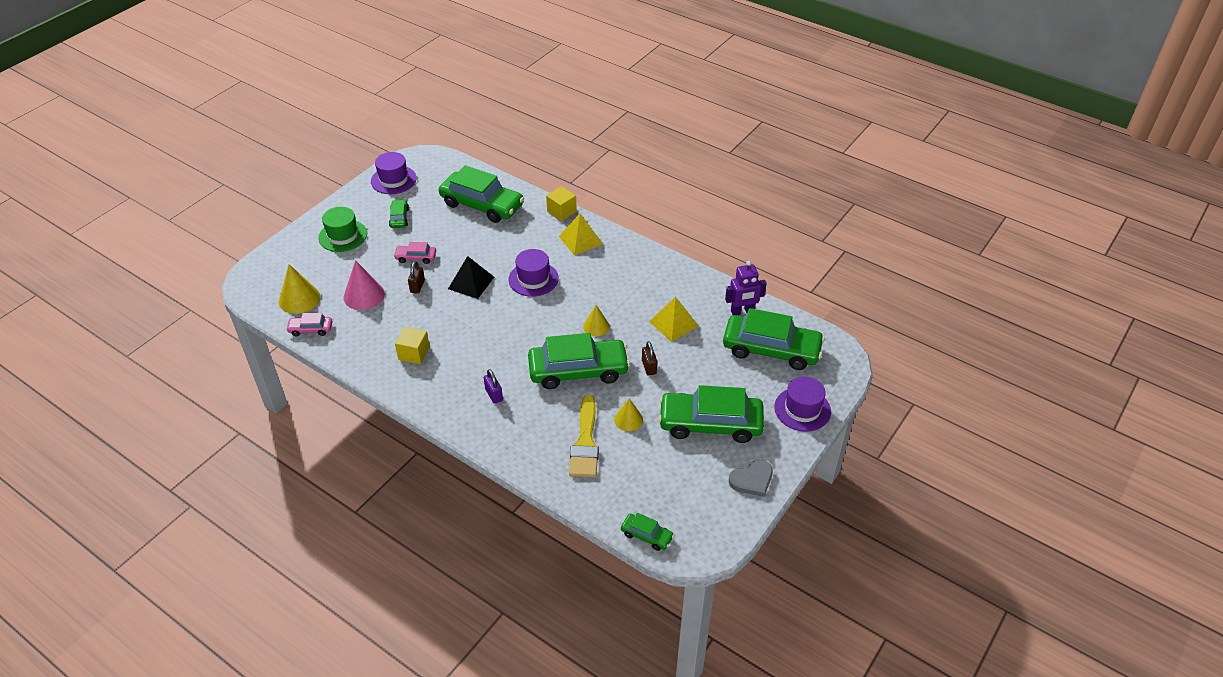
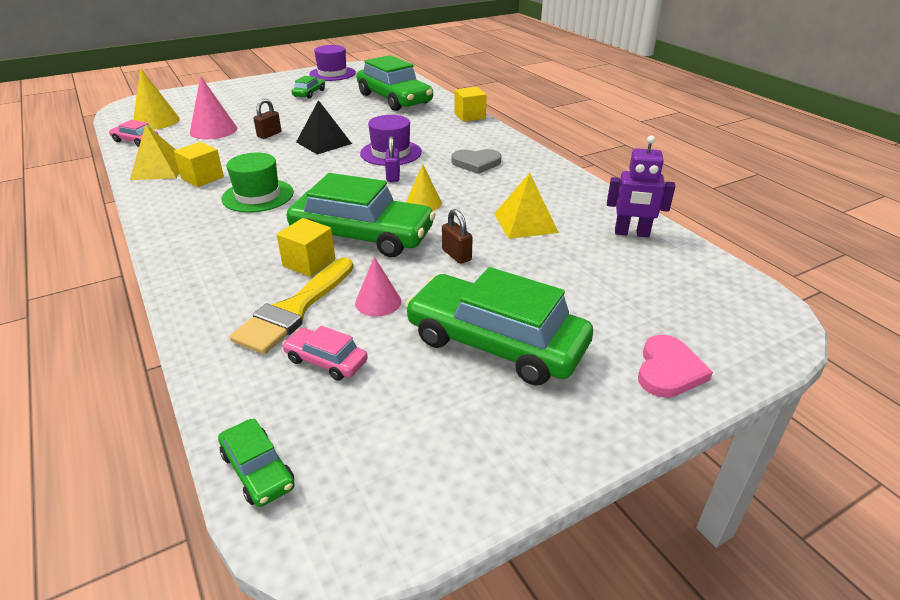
camera: 25 degrees right, 10 degrees down
(343, 236) = (247, 94): green hat -> green hat (258, 196)
(416, 257) = (292, 117): pink car -> pink car (326, 361)
(494, 395) = (240, 231): purple padlock -> purple padlock (393, 176)
(563, 405) = (309, 262): none -> yellow cube
(580, 240) = (471, 137): yellow pyramid -> yellow pyramid (159, 169)
(628, 419) = (378, 302): yellow cone -> pink cone
(649, 367) = (456, 255): brown padlock -> brown padlock turned 45 degrees counterclockwise
(752, 480) = (512, 448): grey heart -> grey heart (476, 163)
(771, 349) = (653, 282): green car -> none
(802, 409) = (668, 370): purple hat -> pink heart

